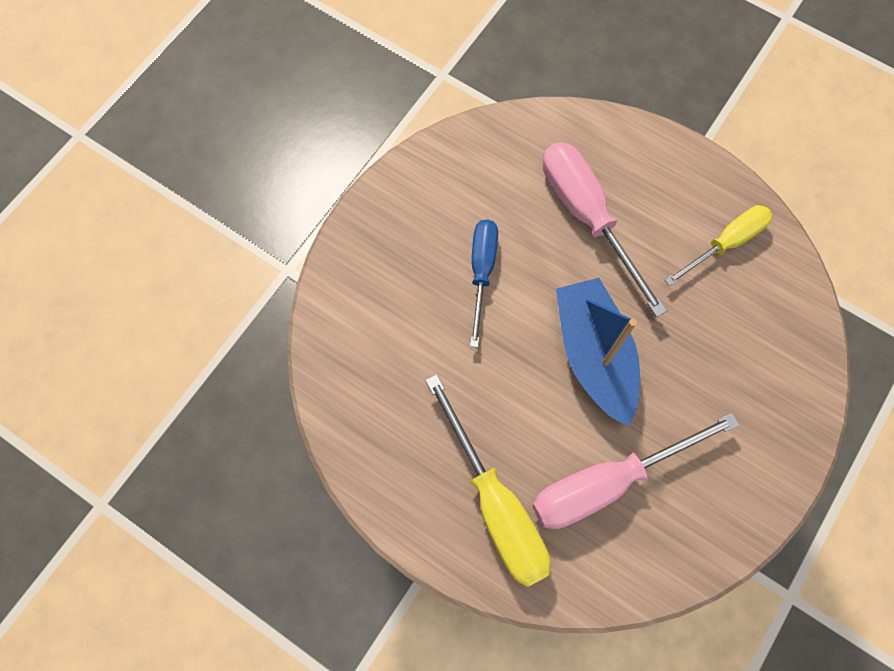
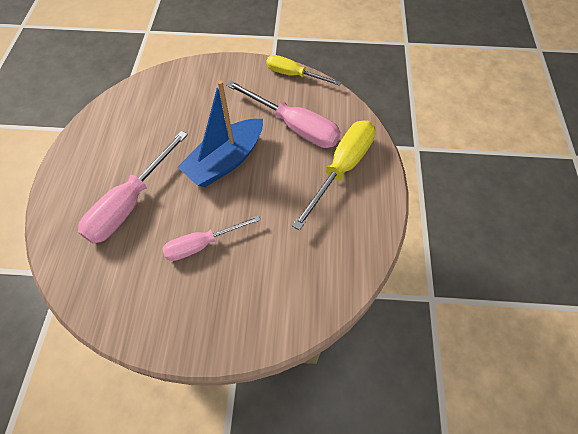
camera: 120 degrees left, 10 degrees down
(482, 272) = (202, 244): blue screwdriver -> pink screwdriver
(726, 243) = (118, 128): yellow screwdriver -> yellow screwdriver (294, 75)

